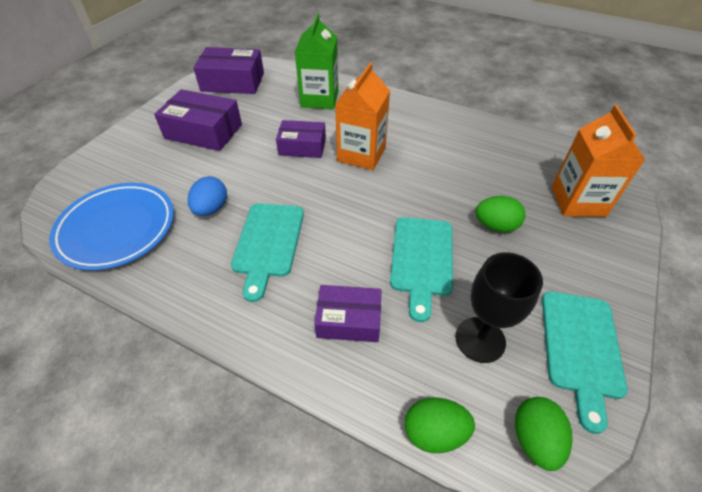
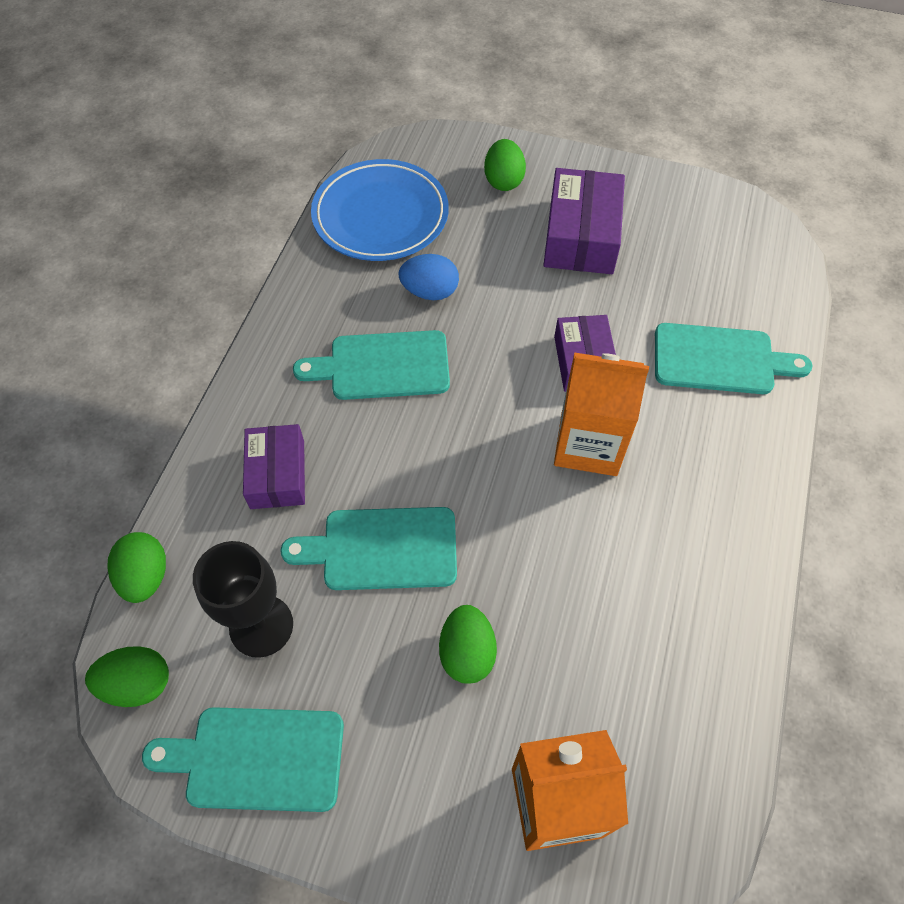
camera: 80 degrees right, 10 degrees up
(130, 157) = (503, 181): none -> green egg
(233, 82) = (721, 232): purple box -> none
(319, 99) = (720, 359): green carton -> turquoise cutting board

